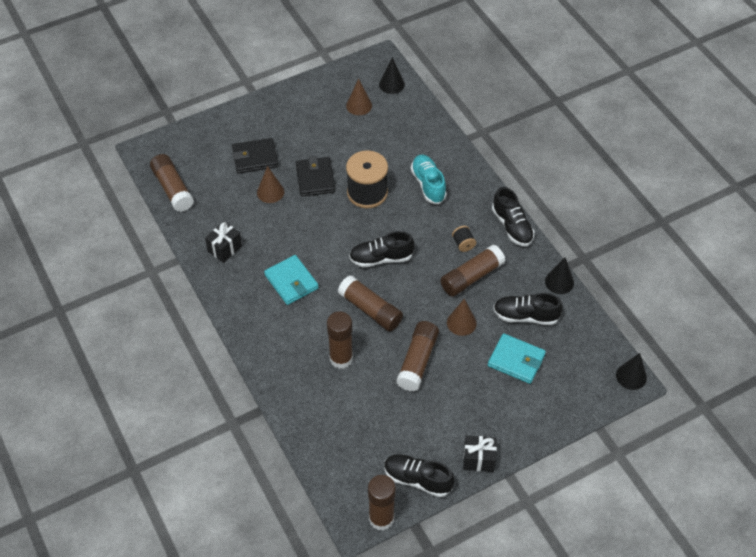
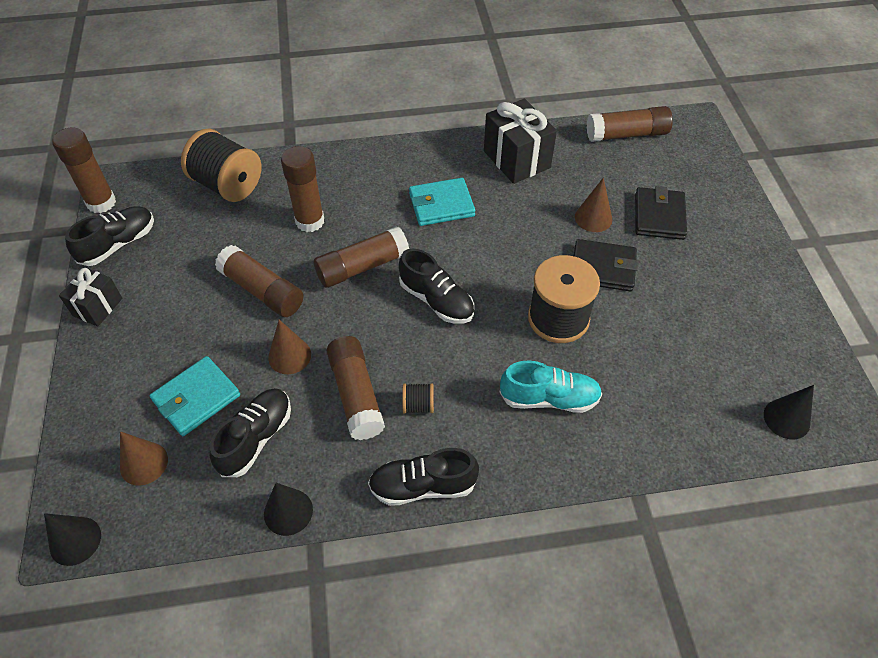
camera: 110 degrees right, 0 degrees up
(225, 249) = (517, 159): black gift -> black gift, size x1.64
(325, 433) = (227, 185): none -> black spool
(359, 105) = (742, 358): brown cone -> brown cone (144, 463)
(381, 258) = (436, 300): black shoe -> black shoe turned 120 degrees clockwise

